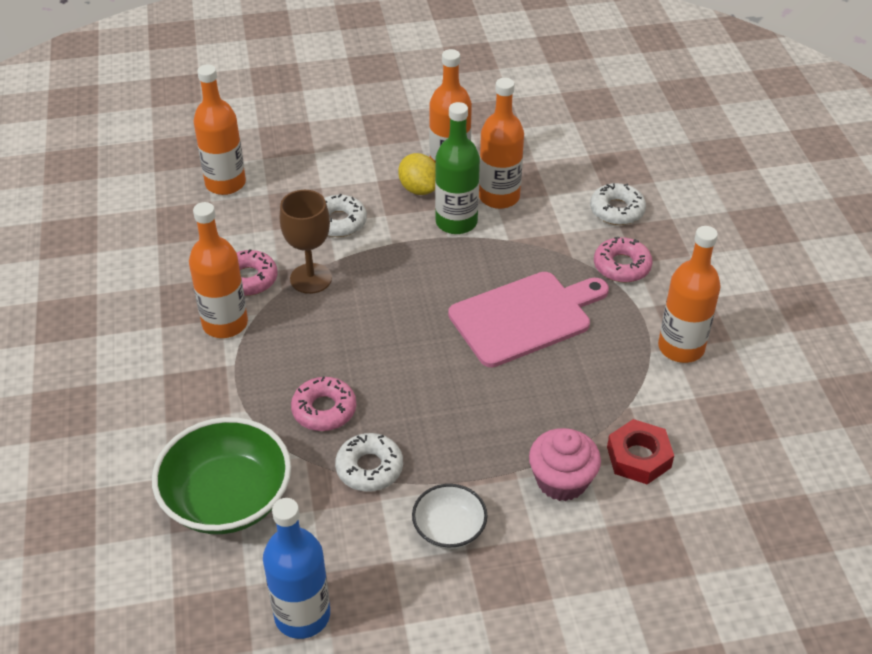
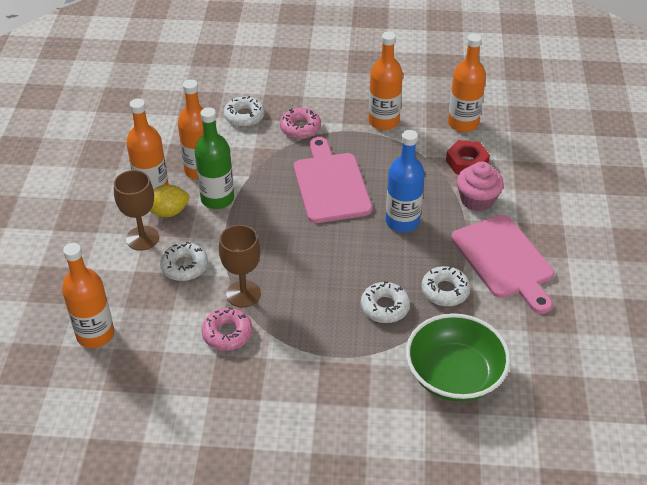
camera: 75 degrees left, 0 degrees up
(225, 323) = (273, 355): orange bottle -> orange bottle (463, 123)
(302, 615) = (560, 345): blue bottle -> blue bottle (402, 221)
(324, 410) = (384, 307): pink donut -> white donut
(371, 180) = (142, 238): none -> brown goblet
(449, 529) = (504, 260): white bowl -> pink cutting board

